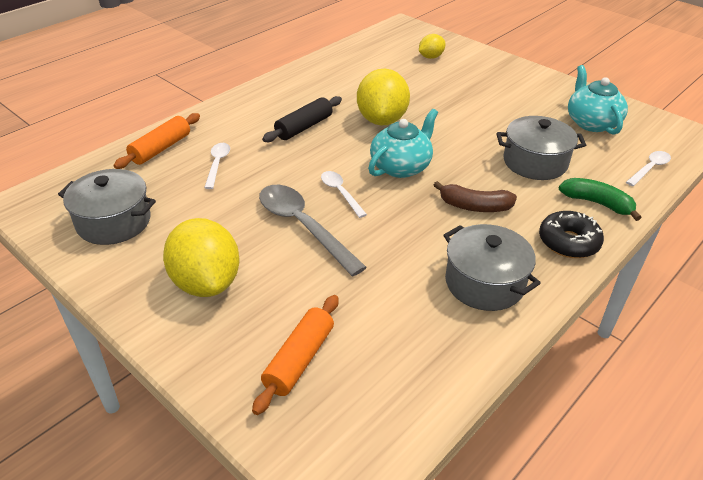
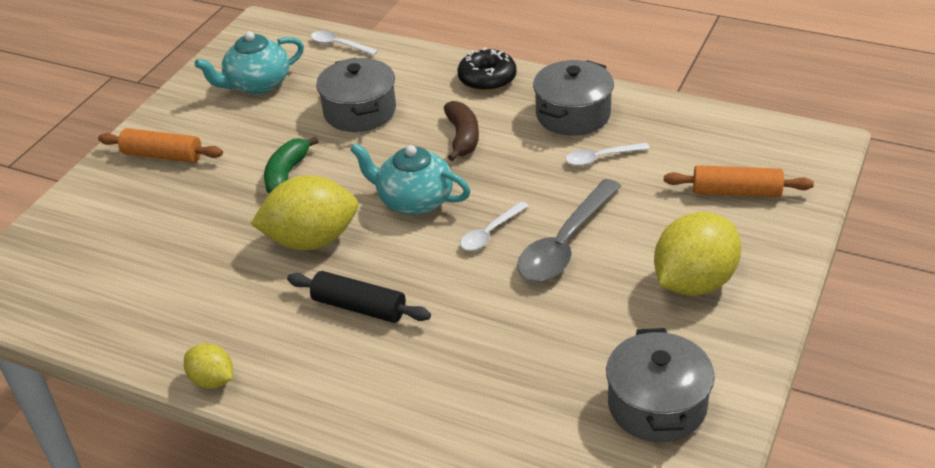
camera: 105 degrees left, 0 degrees up
(161, 149) = (480, 437): orange rolling pin -> orange rolling pin (163, 155)
(217, 164) = (487, 359): white spoon -> white spoon (601, 158)
(430, 57) = (104, 236): yellow lemon -> yellow lemon (212, 380)
(597, 203) = (417, 69): green banana -> green banana (286, 174)

